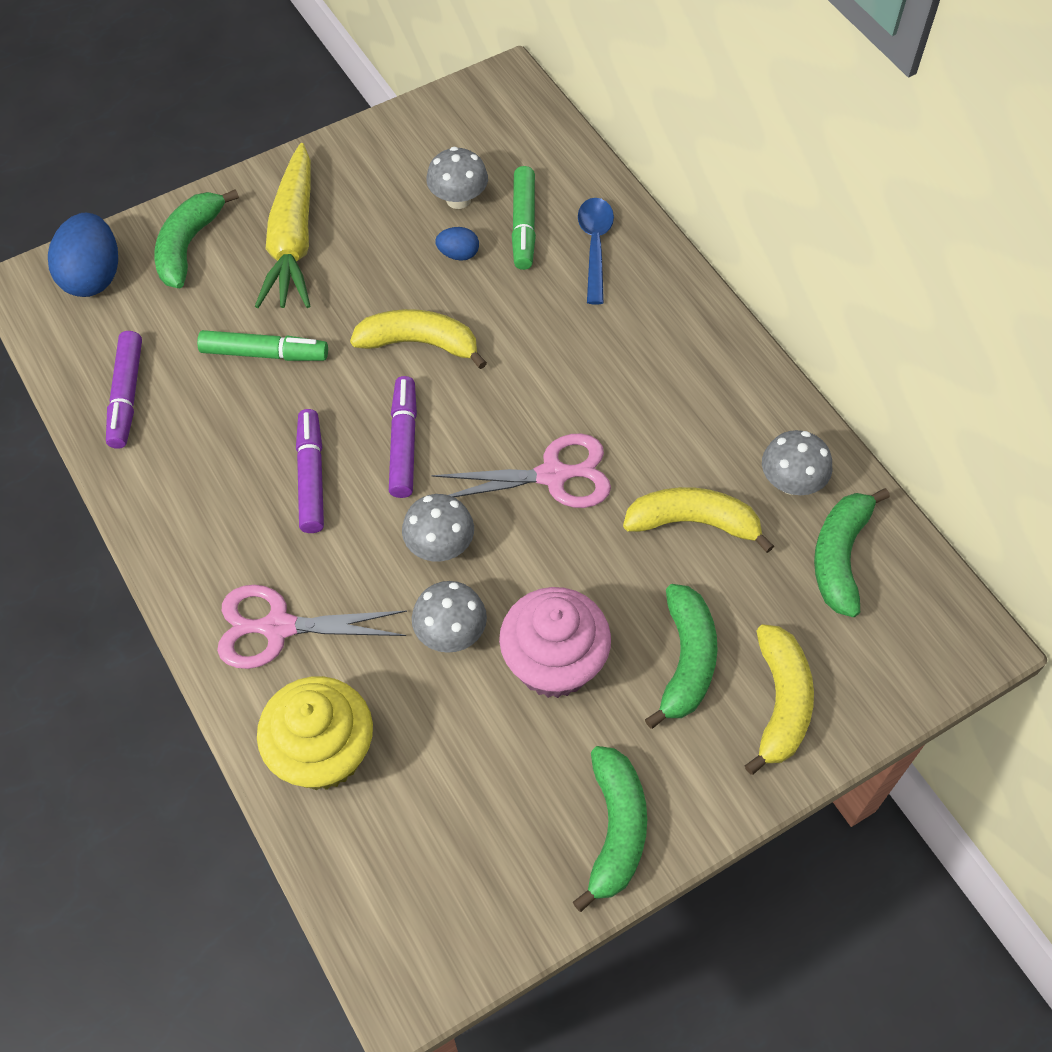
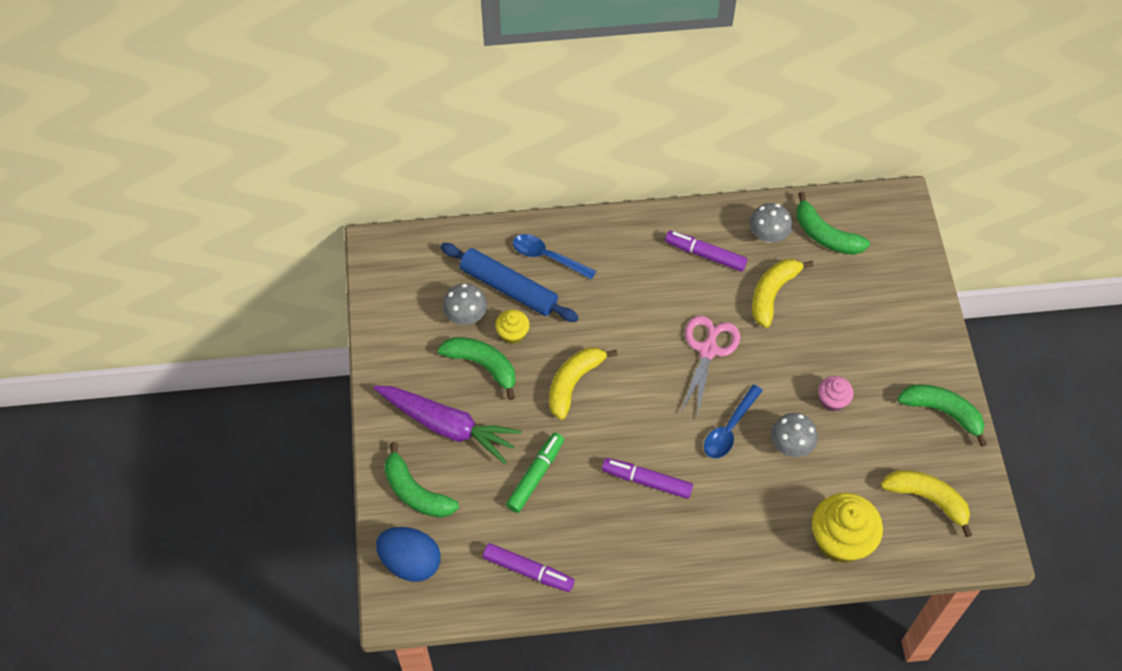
camera: 65 degrees left, 0 degrees up
(278, 627) = (747, 536): pink scissors -> none
(293, 241) = (447, 426): yellow carrot -> purple carrot
(403, 443) = (646, 420): purple marker -> purple marker (705, 255)
(440, 546) = (729, 428): grey mushroom -> blue spoon
(458, 254) = (512, 334): blue egg -> yellow cupcake
(523, 225) = (508, 288): green marker -> blue rolling pin
(554, 663) = (832, 400): pink cupcake -> pink cupcake, size x0.53
(686, 661) = (857, 336): green banana -> green banana (482, 365)
(781, 703) = (900, 303): yellow banana -> yellow banana (927, 499)

